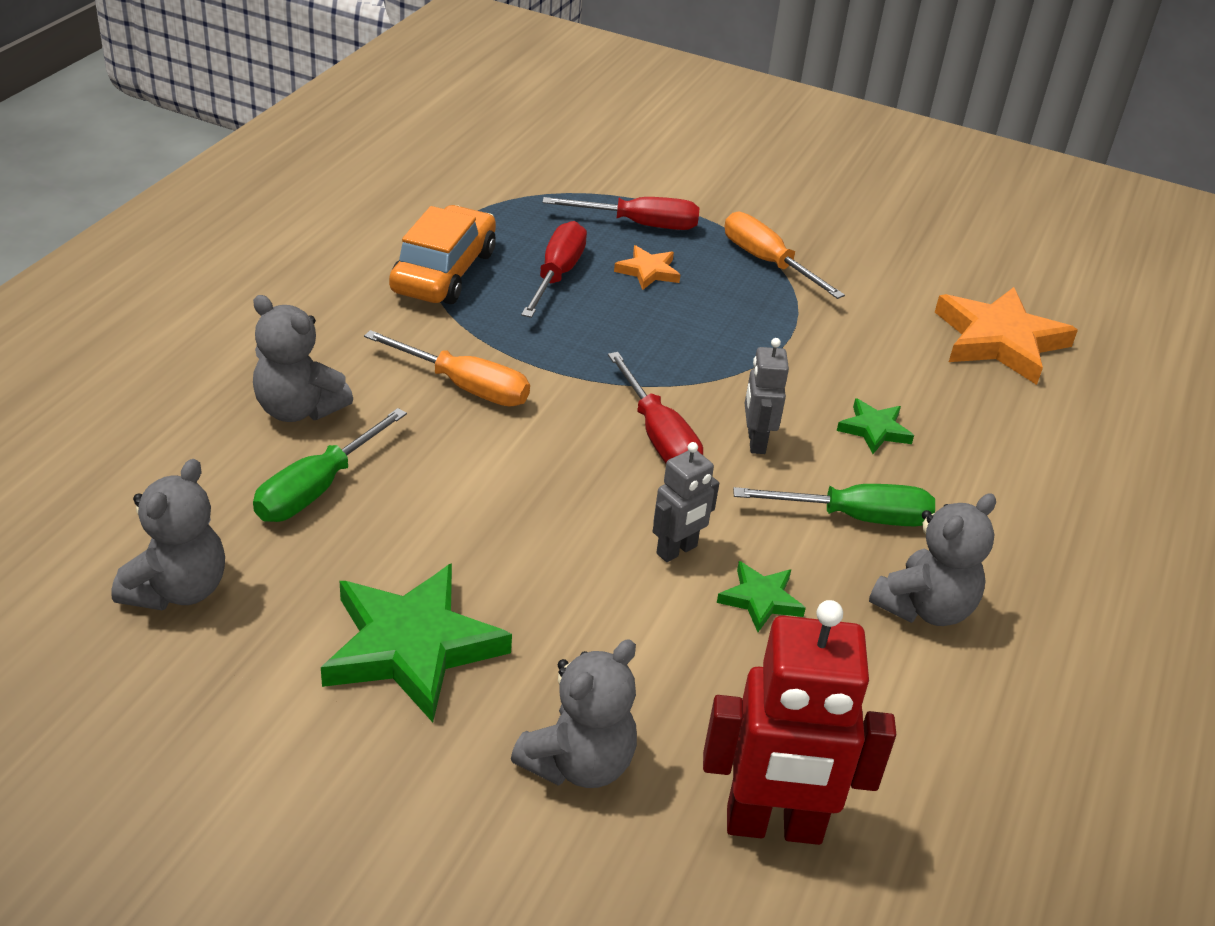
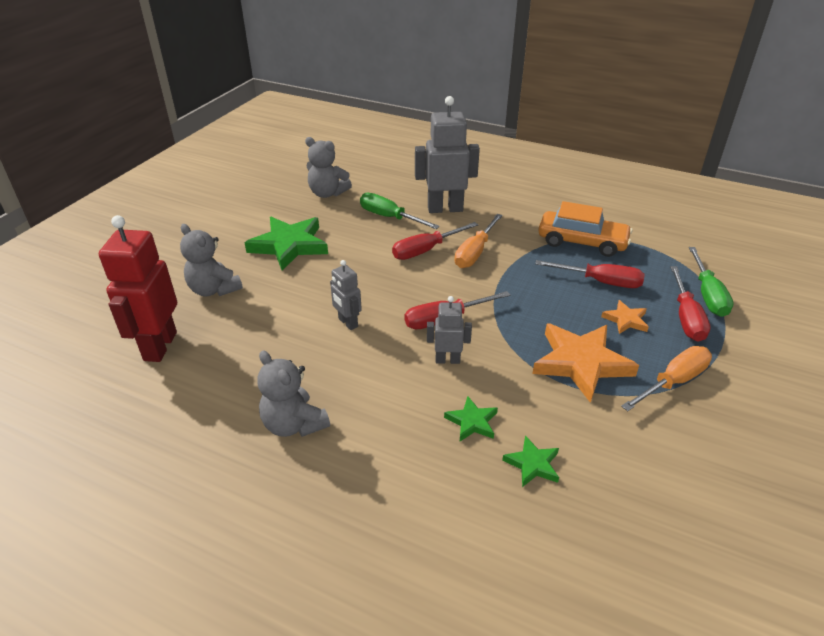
camera: 95 degrees right, 0 degrees up
(298, 409) = (445, 209): grey teddy bear -> grey robot
(451, 445) = (426, 250): none -> red screwdriver
(761, 599) = (308, 352): green star -> green star (532, 464)
(855, 517) = (377, 400): green screwdriver -> green screwdriver (707, 295)
(999, 341) = (624, 530): orange star -> orange star (581, 363)

